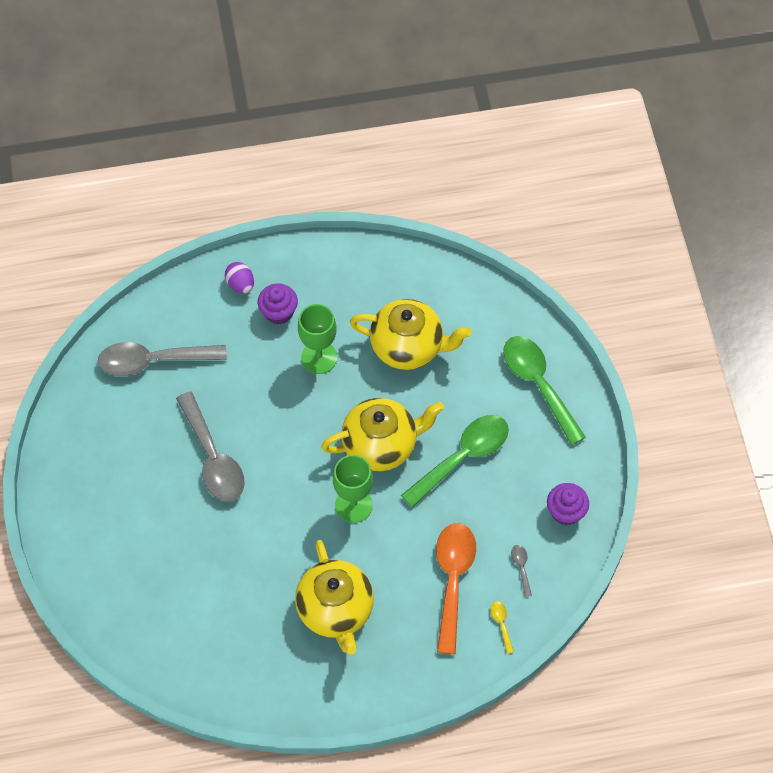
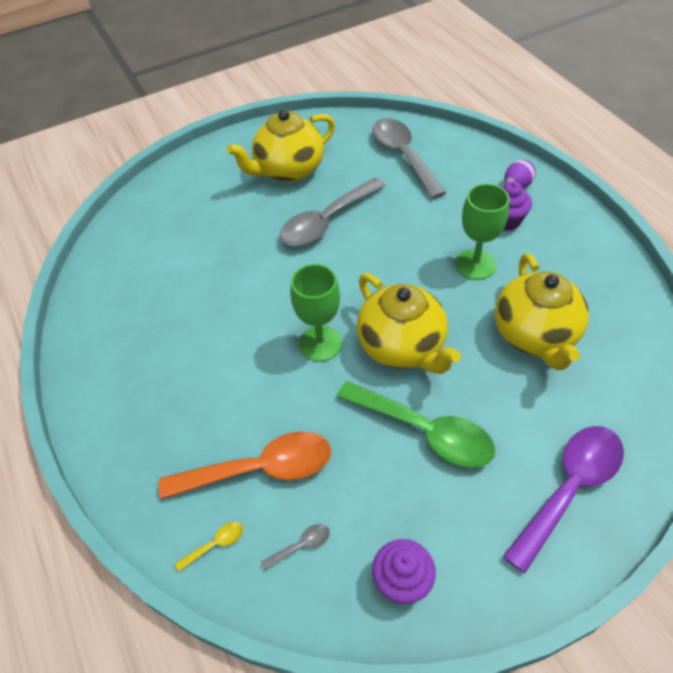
camera: 75 degrees right, 10 degrees down
(335, 610) = (192, 364): yellow teapot -> yellow teapot (288, 170)
(538, 384) = (569, 488): green spoon -> purple spoon

